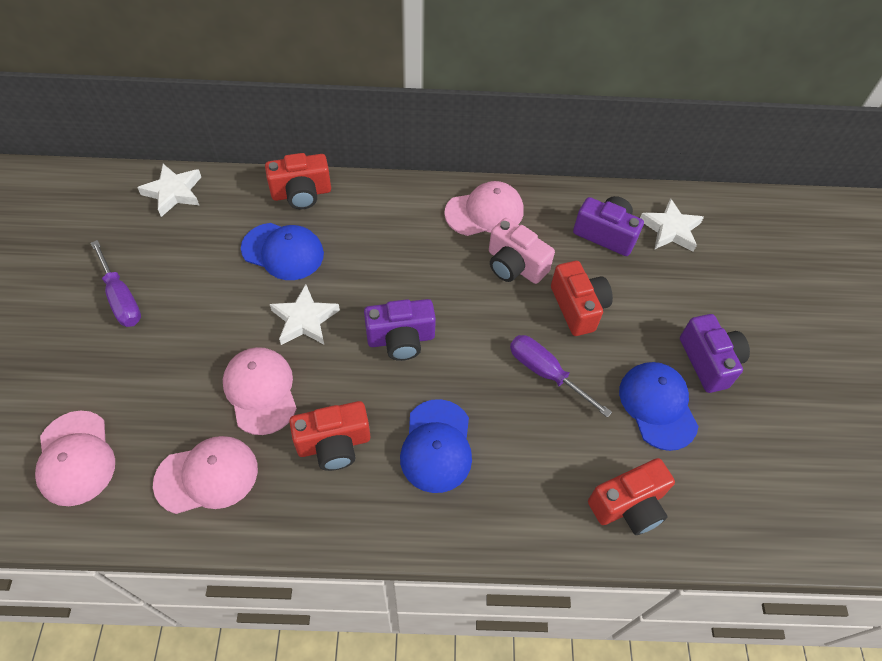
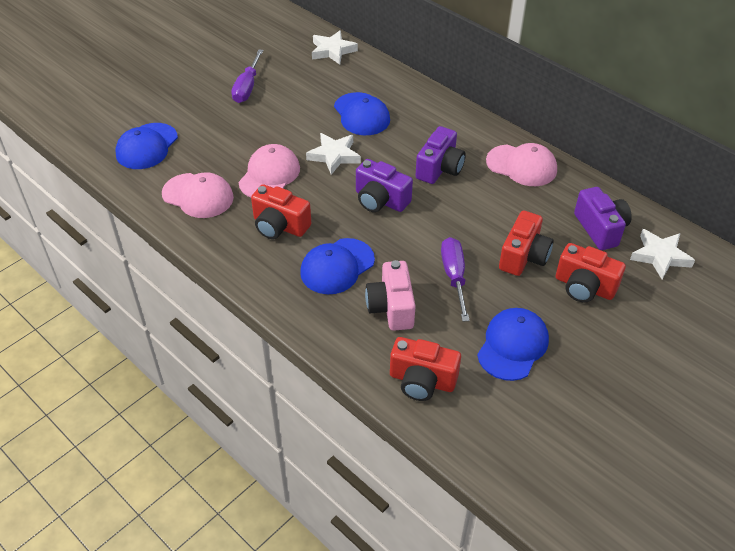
camera: 45 degrees right, 10 degrees down
(76, 458) = (147, 146): pink cap -> blue cap
(301, 193) = (408, 90): red camera -> red camera (584, 287)
(515, 265) = (506, 207): pink camera -> pink camera (391, 307)
(708, 361) = (587, 348): purple camera -> purple camera (439, 168)

